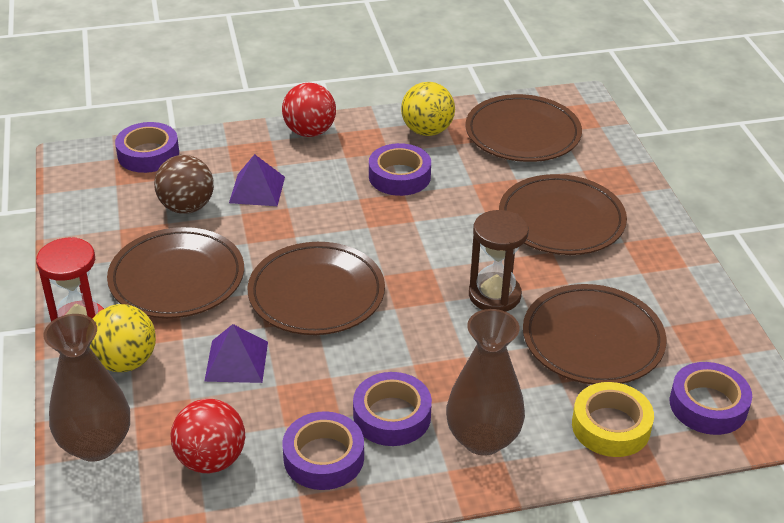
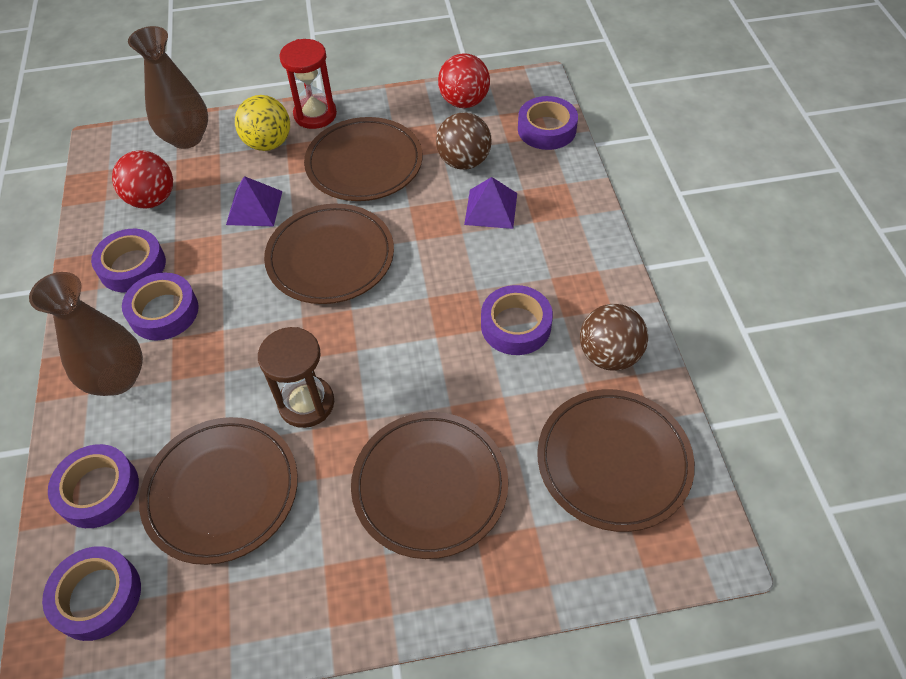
camera: 95 degrees right, 15 degrees up
(310, 132) = (596, 246): red ball -> red ball (464, 102)
(427, 131) = (609, 355): yellow ball -> brown ball
(611, 426) = (98, 490): yellow tape -> purple tape

